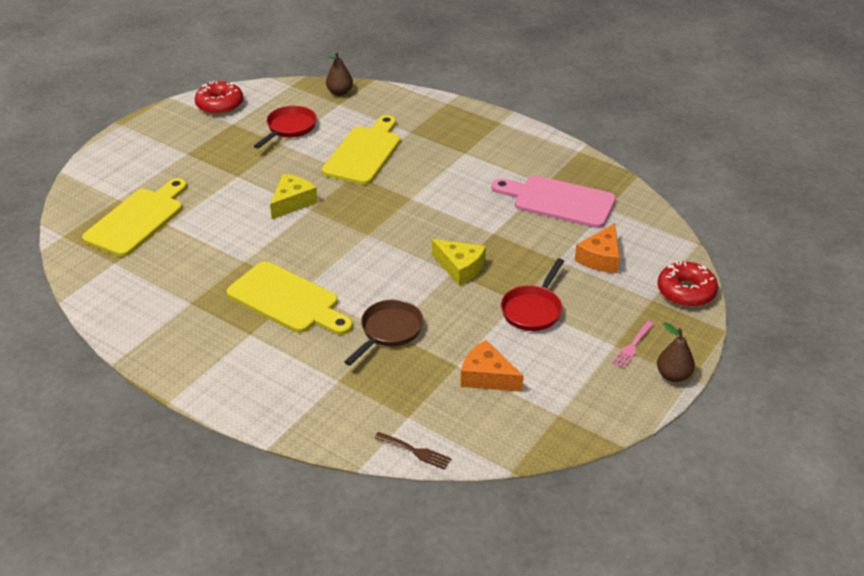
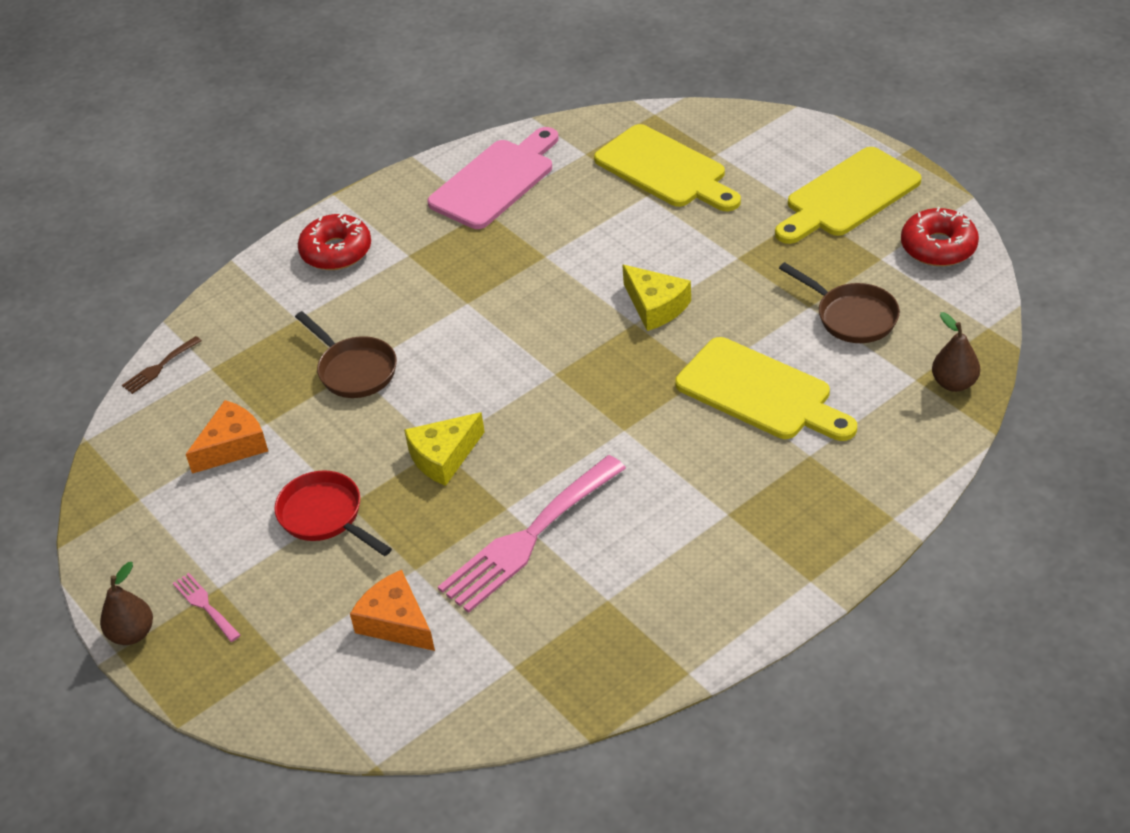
camera: 110 degrees right, 5 degrees up
(287, 300) = (453, 288): yellow cutting board -> yellow cutting board (848, 196)
(289, 128) = (852, 316): red pan -> brown pan
(514, 219) = (528, 538): none -> pink fork
(559, 201) = (553, 606): pink cutting board -> pink cutting board (495, 181)
(686, 292) = (276, 706): red donut -> red donut (336, 251)

